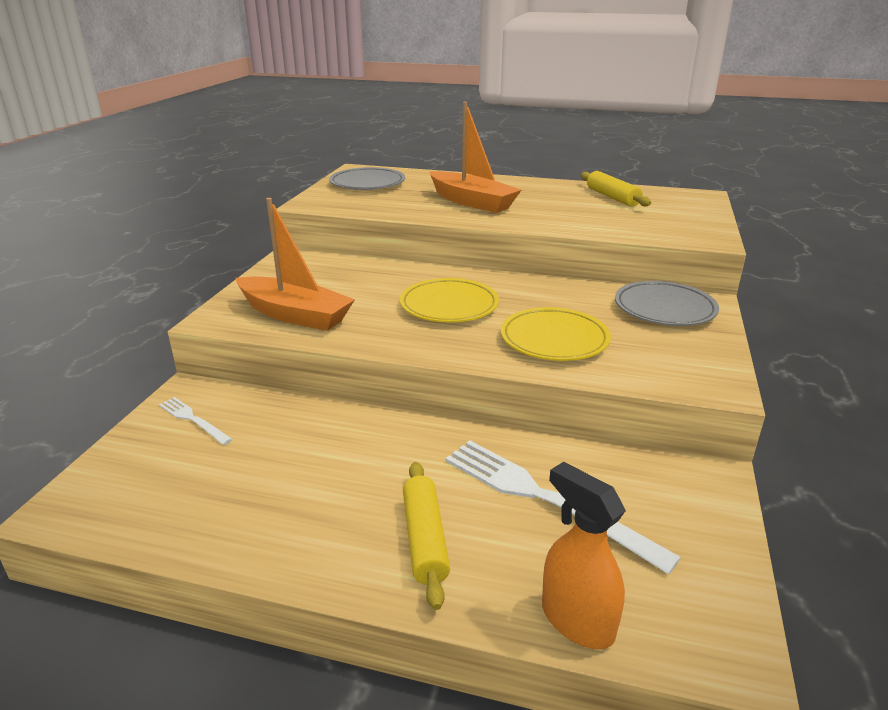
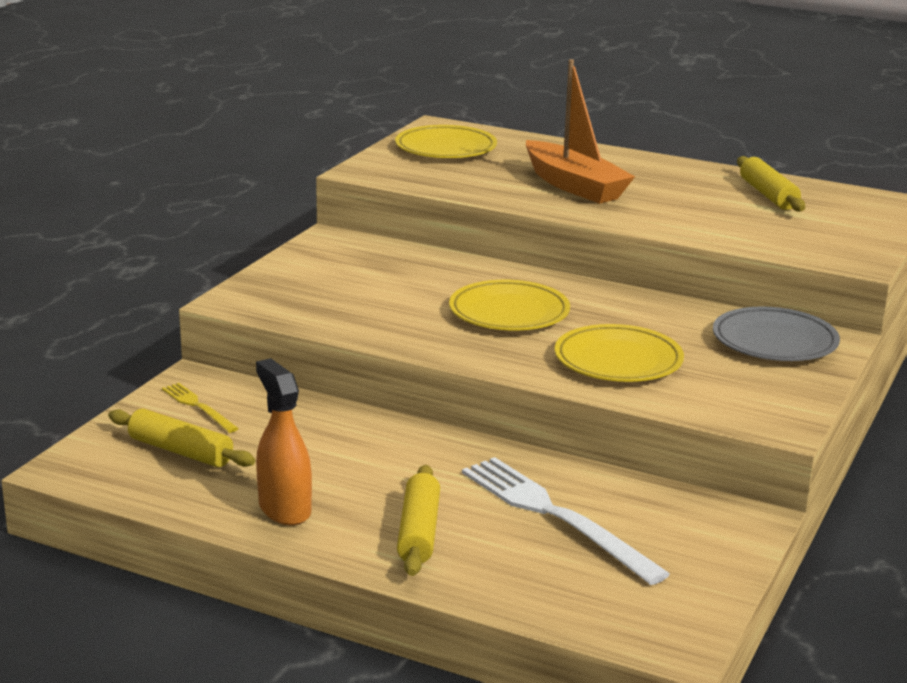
camera: 10 degrees right, 5 degrees down
(178, 472) = (180, 451): none -> yellow rolling pin
(193, 420) = (198, 407): white fork -> yellow fork
(295, 315) = (324, 305): orange boat -> none
(367, 183) = (446, 148): grey plate -> yellow plate
(577, 620) = (543, 604): orange spray bottle -> orange spray bottle (284, 509)

